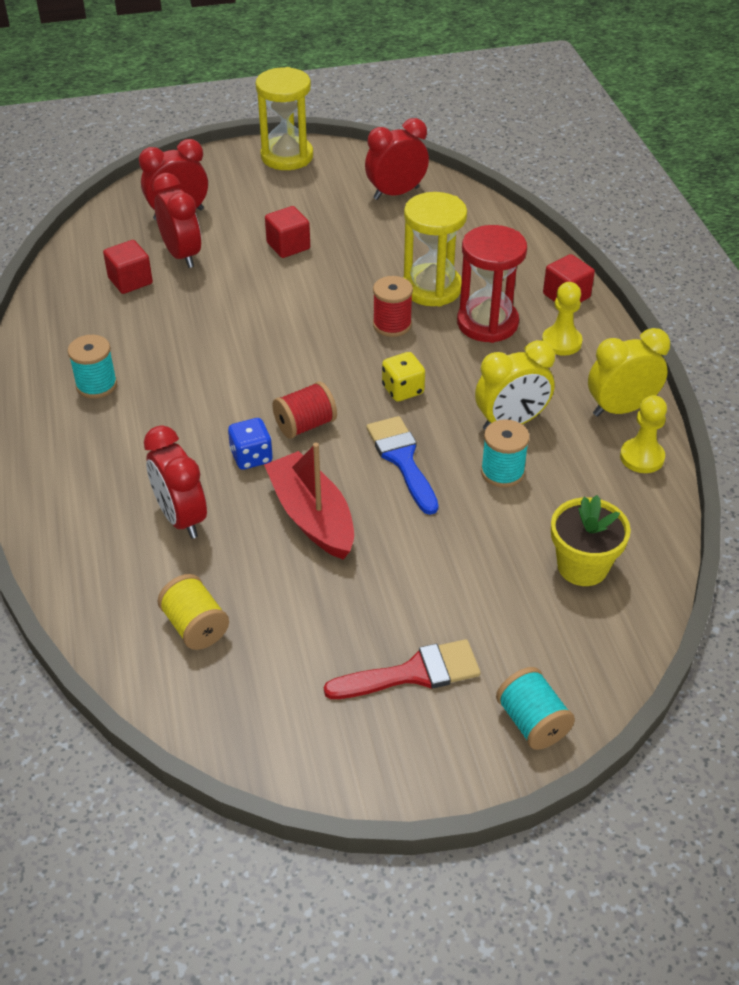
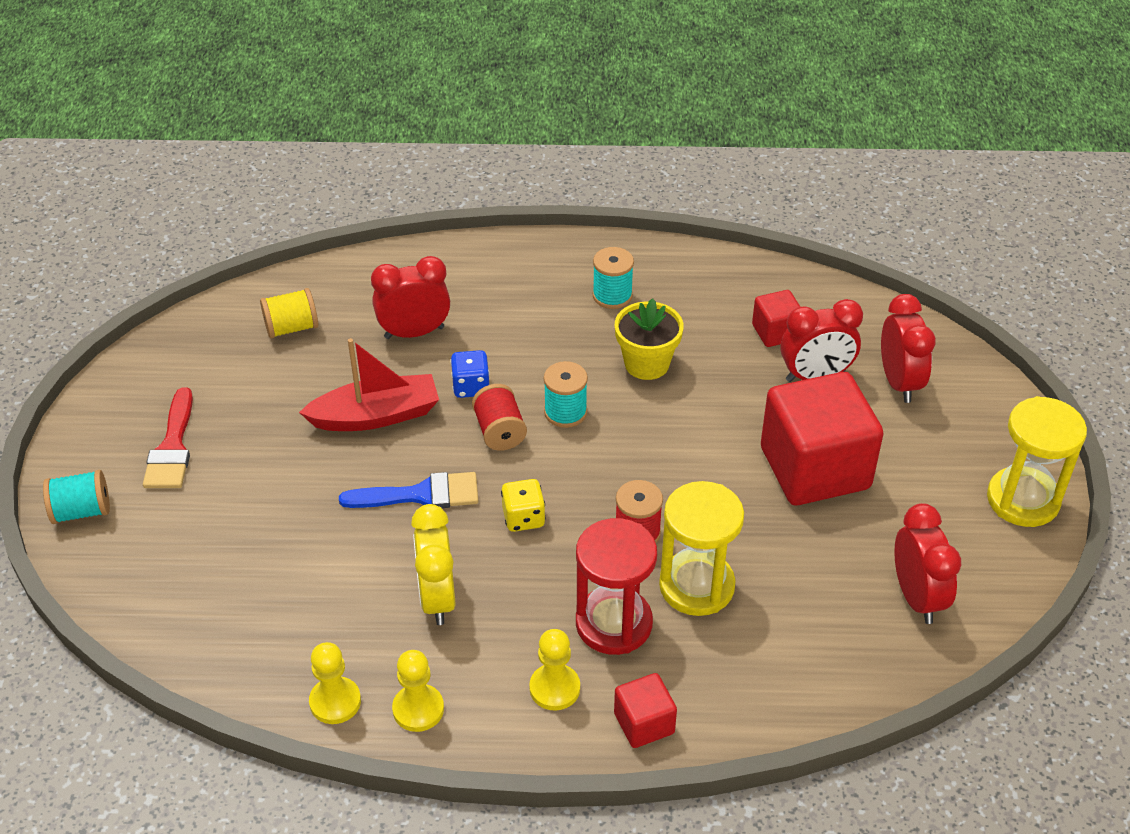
camera: 105 degrees right, 0 degrees up
(288, 246) = (814, 468): red cube -> red cube, size x2.13
(502, 472) = (368, 570): turquoise spool -> turquoise spool (565, 412)
(582, 566) = (218, 598): yellow flower pot -> yellow flower pot (647, 364)
(620, 409) = (418, 709): yellow clock -> yellow pawn

